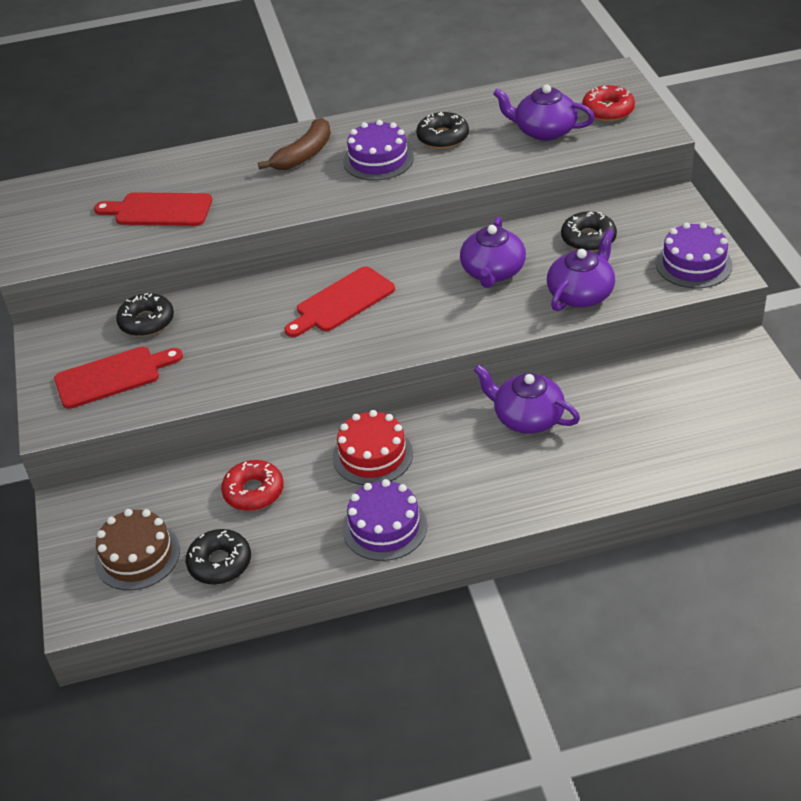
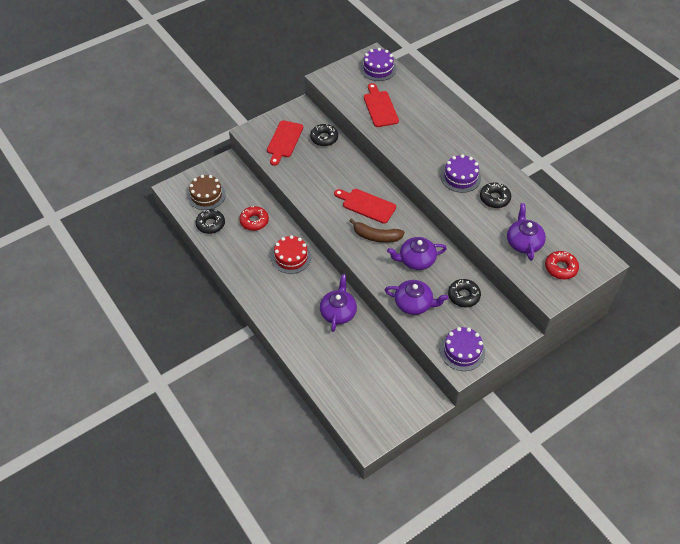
camera: 65 degrees right, 10 degrees up
(113, 376) = (284, 141): red cutting board -> red cutting board turned 60 degrees clockwise
(304, 154) = (451, 145): brown banana -> brown banana (376, 236)
(384, 527) = (248, 276): purple cake -> purple cake (378, 68)

